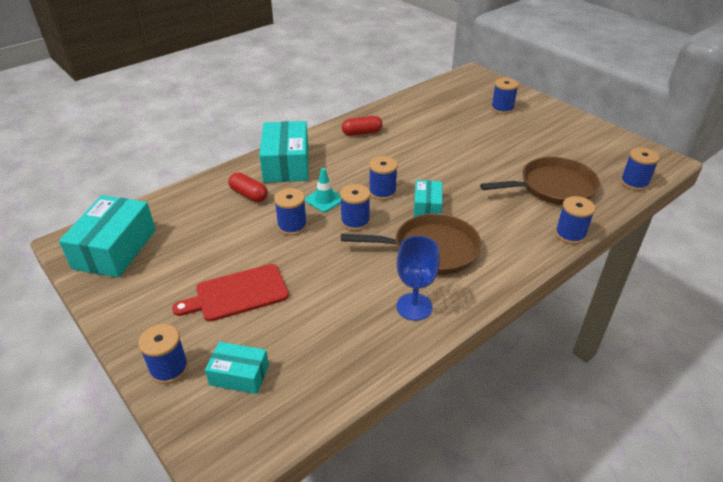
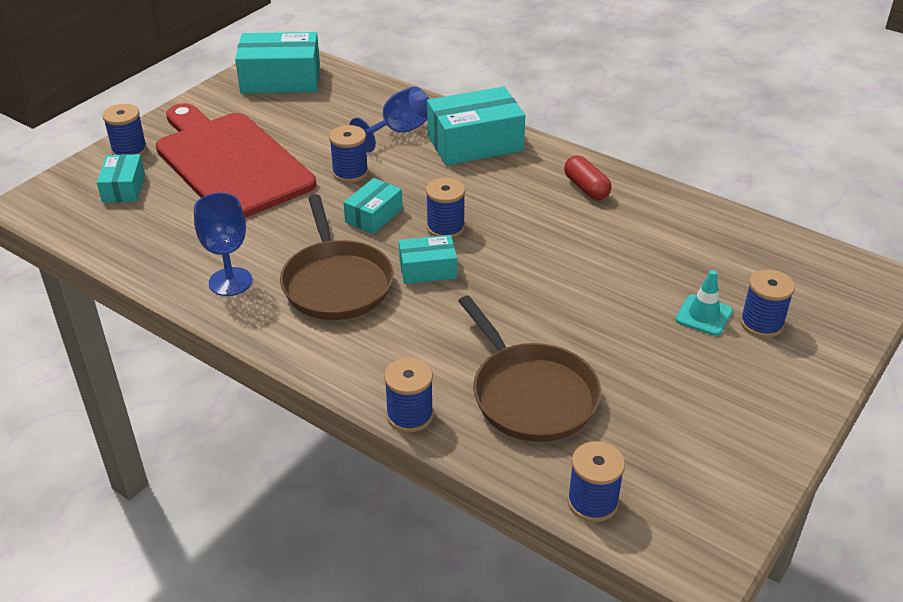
camera: 75 degrees right, 0 degrees up
(237, 293) = (230, 162): red cutting board -> red cutting board, size x1.82
(249, 195) = (399, 131): red capsule -> blue goblet
(324, 199) = (410, 185): turquoise traffic cone -> turquoise traffic cone (703, 315)
(355, 221) = (374, 216): blue spool -> turquoise box

